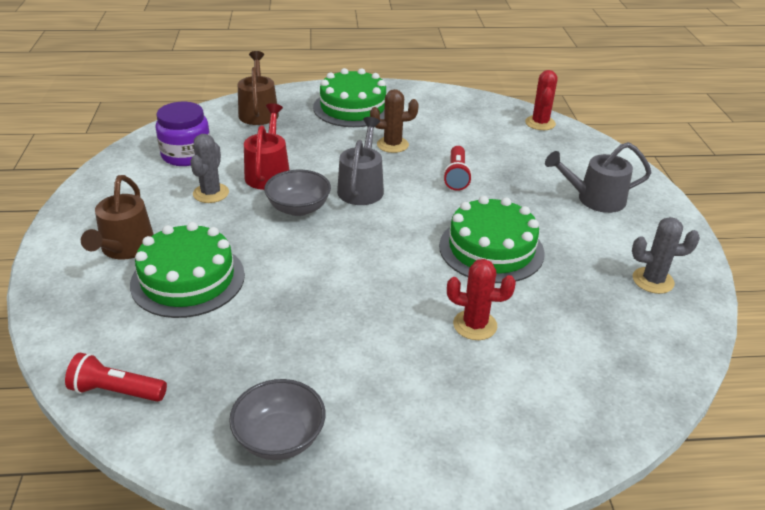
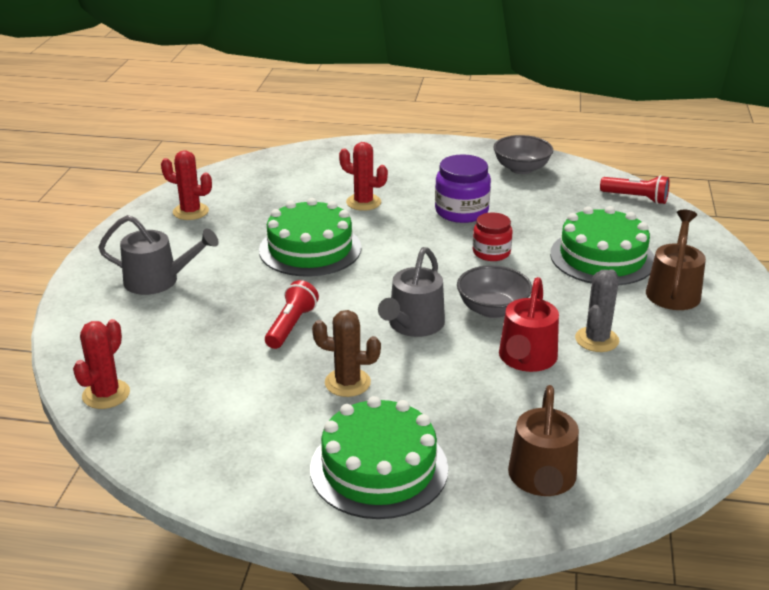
camera: 165 degrees left, 5 degrees down
(186, 155) = (643, 402): purple jar -> purple jar (461, 211)
(307, 269) = (491, 252): none -> red jar
(653, 280) = (190, 212): grey cactus -> red cactus

